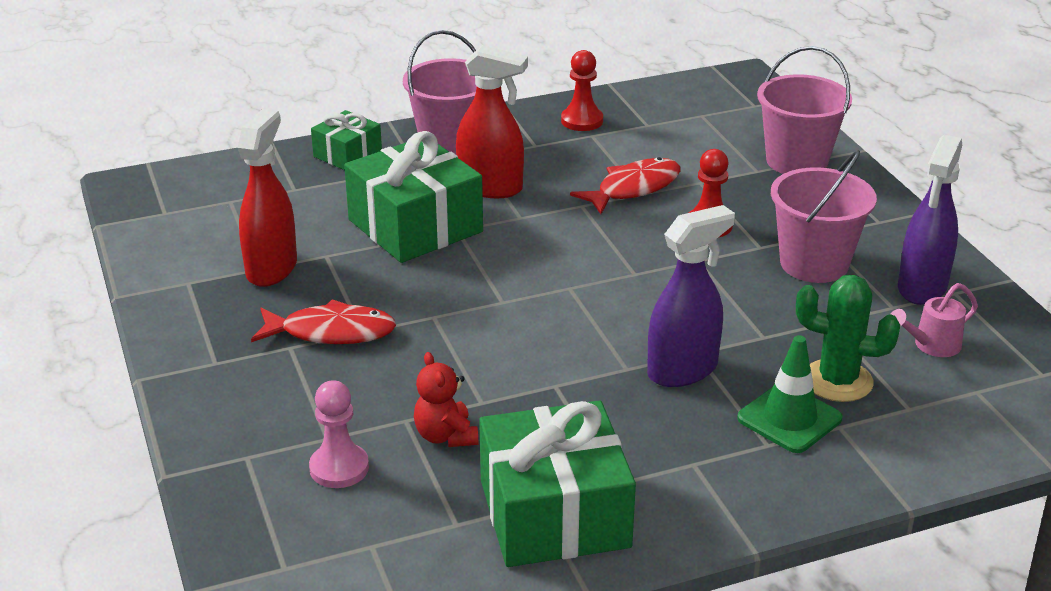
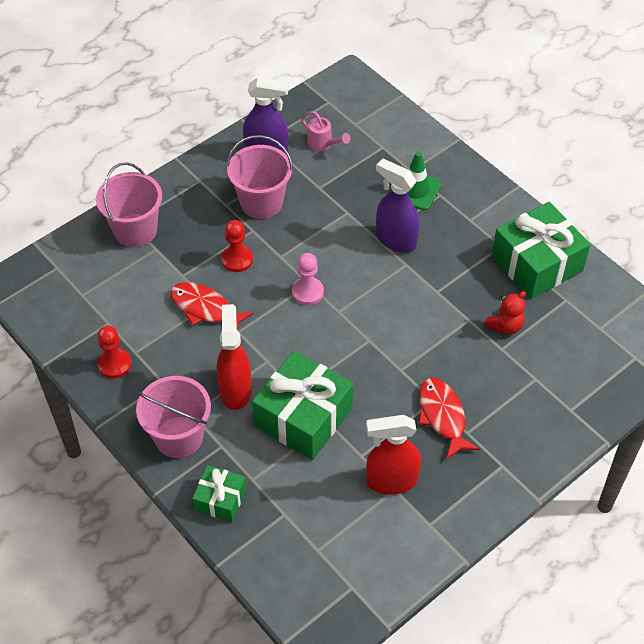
camera: 110 degrees left, 20 degrees up
(339, 468) = (555, 363): pink pawn -> pink pawn (307, 292)
(837, 381) = (373, 176): green cactus -> none

